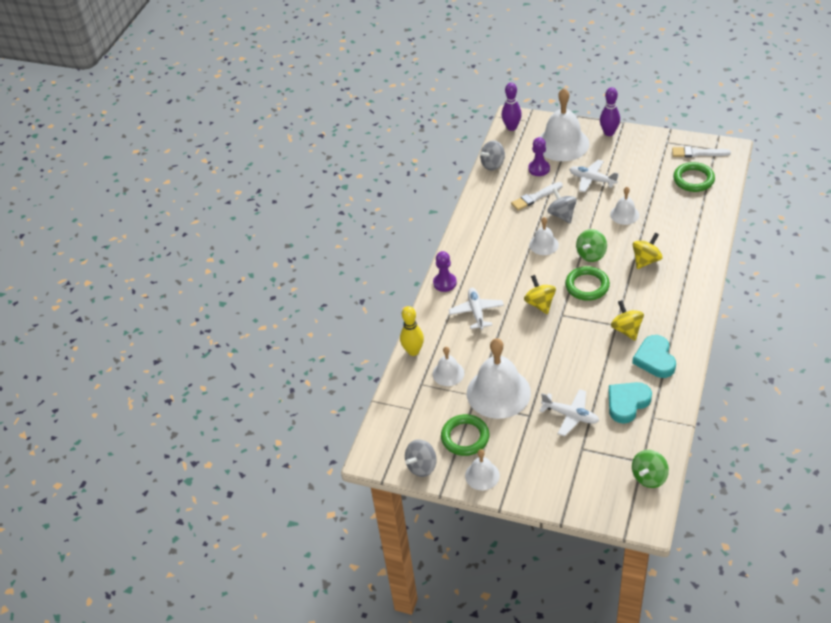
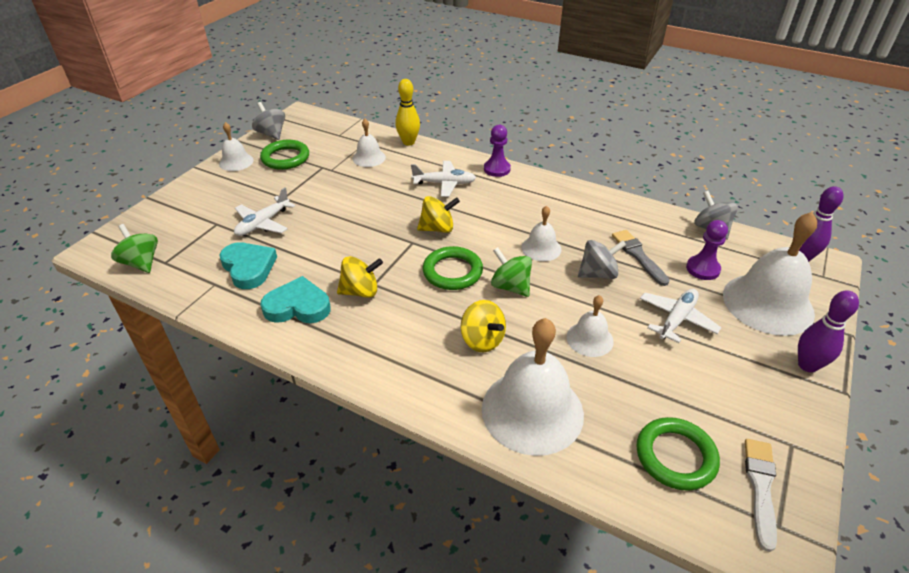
camera: 95 degrees right, 5 degrees down
(498, 392) = (325, 183): white bell -> white bell (532, 411)
(535, 197) = (638, 256): white brush -> grey brush

